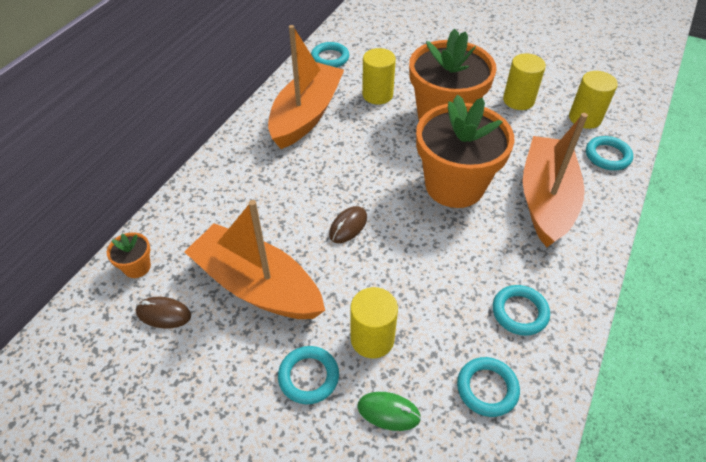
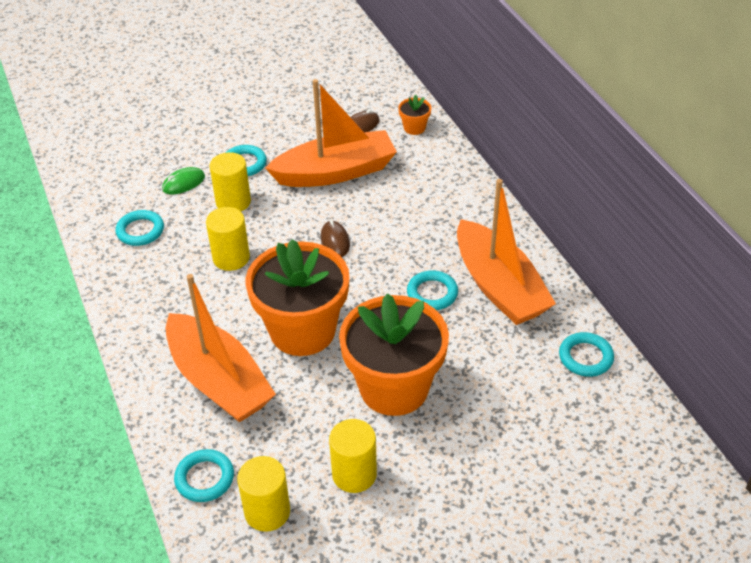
camera: 130 degrees right, 5 degrees down
(377, 95) = (480, 357): yellow cylinder -> yellow cylinder (231, 258)
(519, 312) = (159, 283): turquoise ring -> turquoise ring (432, 293)

